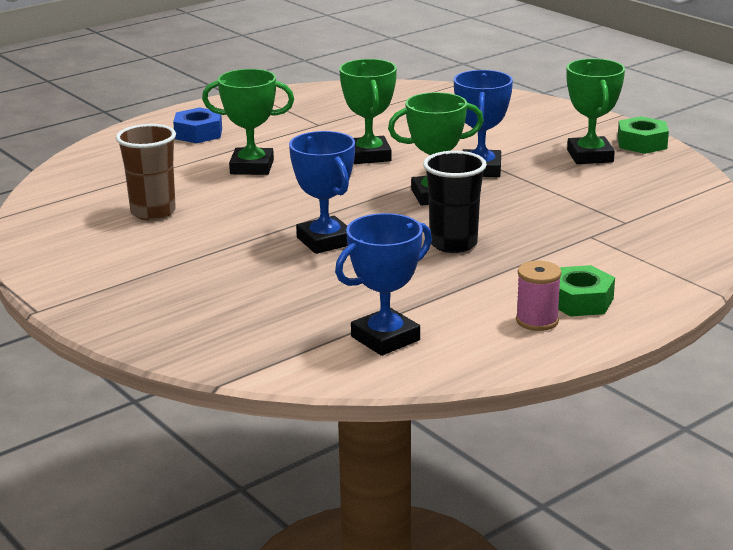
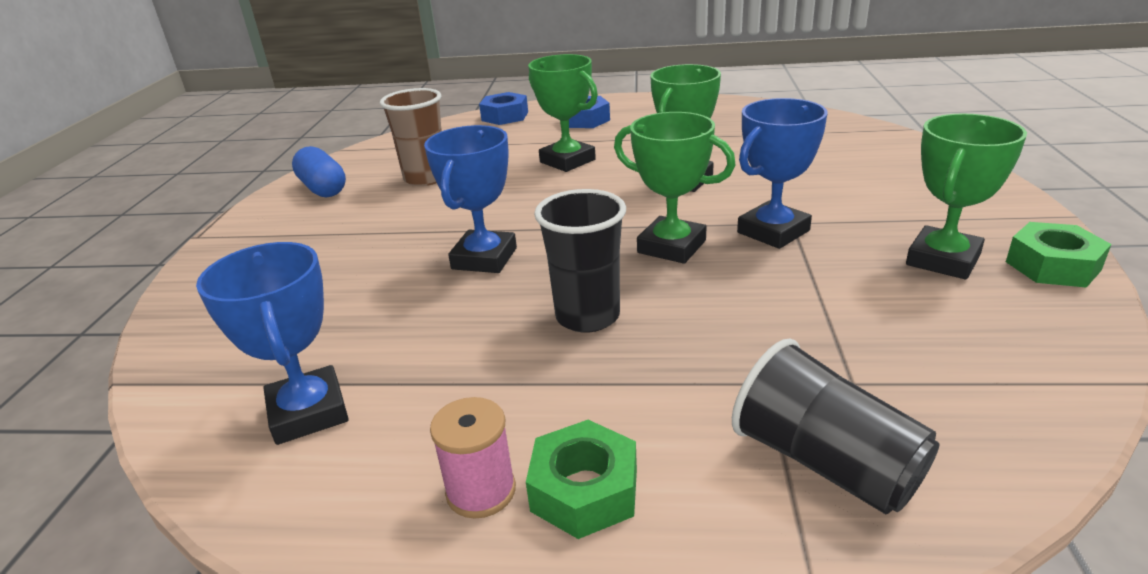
camera: 45 degrees right, 5 degrees up
(69, 247) = (323, 188): none -> blue capsule
(110, 148) = (505, 116): none -> blue nut
(385, 338) = (308, 412): blue trophy -> blue trophy turned 60 degrees clockwise
(656, 252) = (825, 462): none -> black cup

